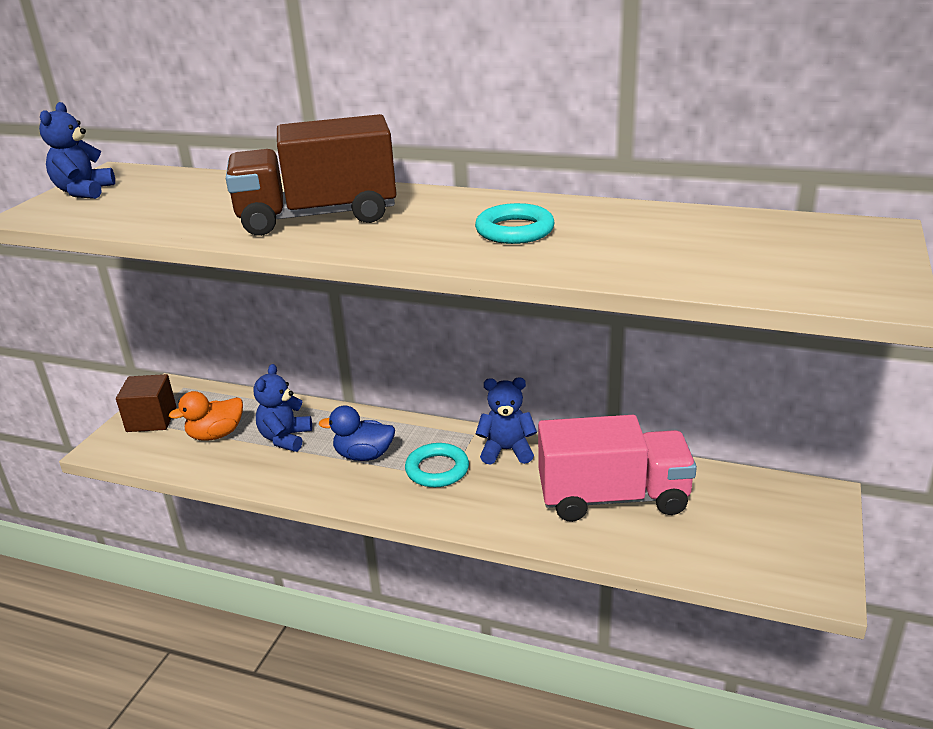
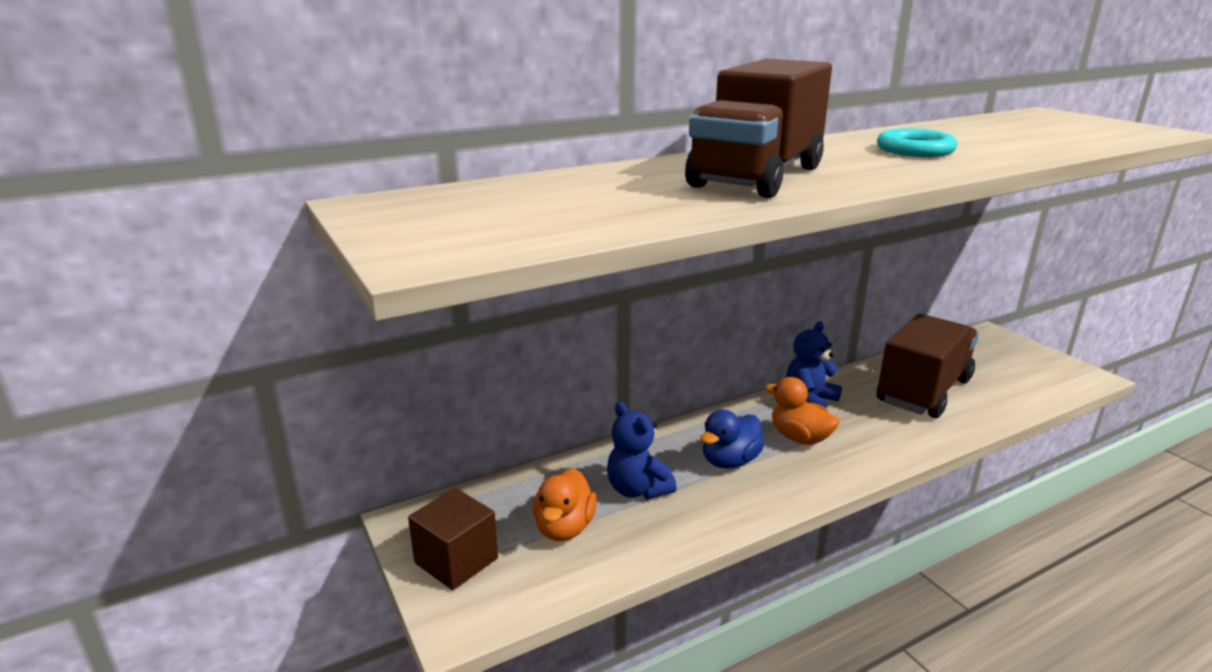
camera: 50 degrees left, 5 degrees down
(84, 192) = (408, 225): blue teddy bear -> none
(437, 469) = (799, 438): turquoise ring -> orange duck
(613, 498) = (923, 391): pink truck -> brown truck

